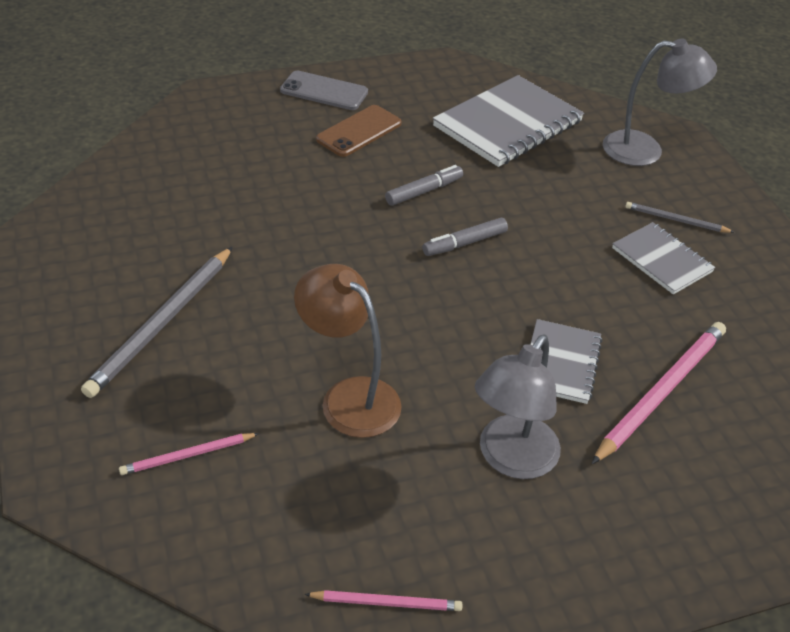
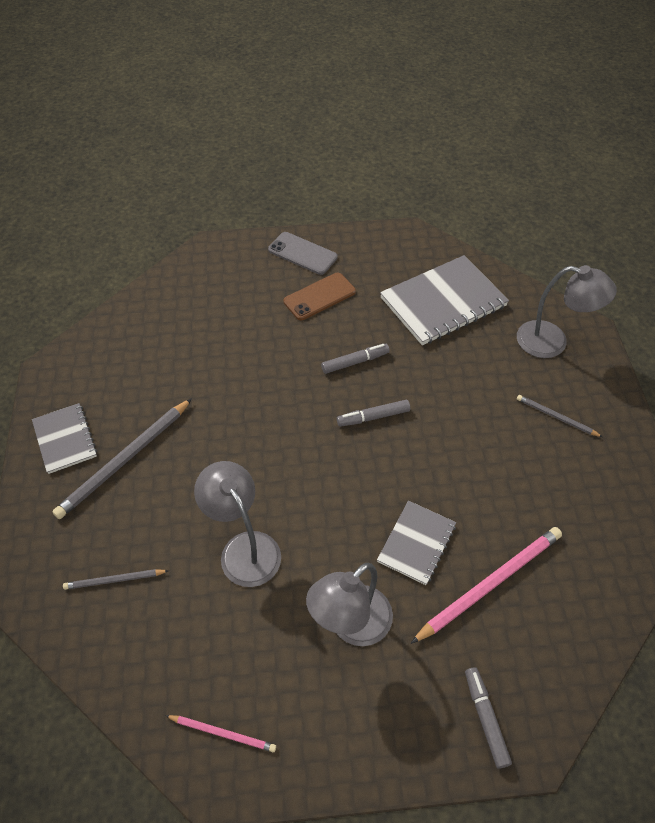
camera: 15 degrees right, 10 degrees up
(187, 456) = (114, 580): pink pencil -> grey pencil
(349, 397) = (244, 548): brown lamp -> grey lamp
(661, 260) = (531, 455): grey notebook -> grey notebook (65, 439)
(706, 530) = (485, 718): none -> grey marker

